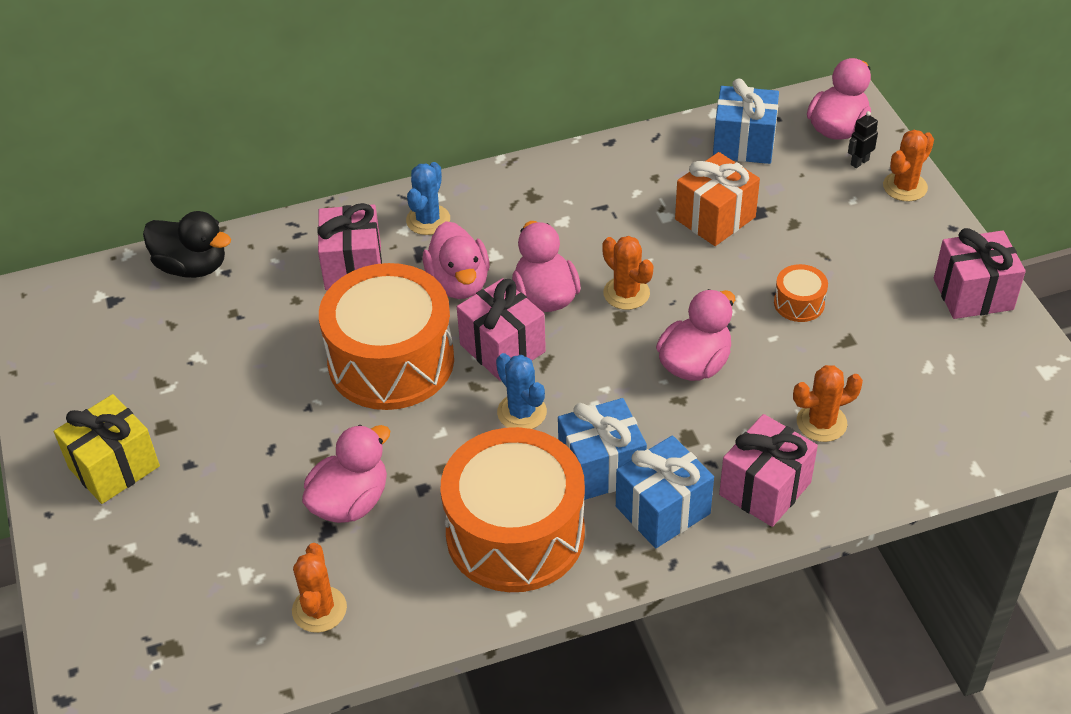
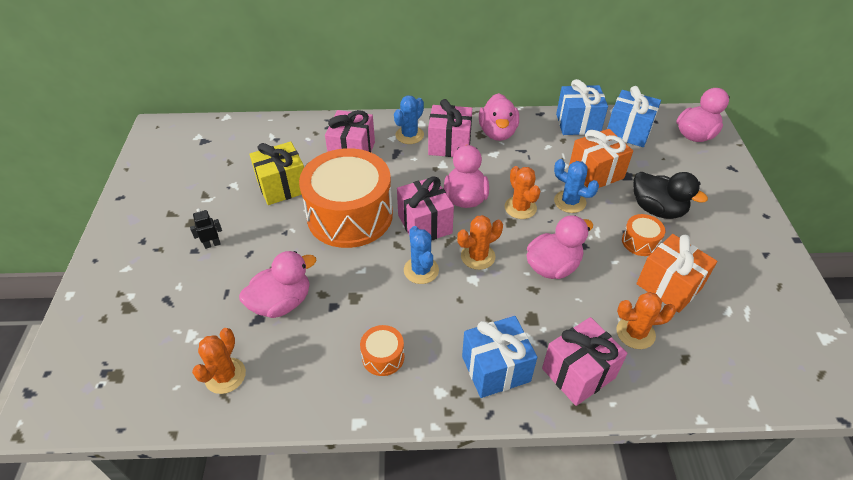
camera: 15 degrees right, 0 degrees up
(114, 467) = (149, 240): yellow gift -> yellow gift (283, 187)
(192, 266) = (258, 132): black duck -> black duck (657, 209)
(459, 283) = (413, 177): pink duck -> pink duck (497, 133)
(515, 533) = (383, 357): orange drum -> orange drum, size x0.41
(601, 468) = (461, 324): blue gift -> blue gift (578, 124)
(691, 269) = (569, 202): none -> blue cactus
(849, 353) = (669, 286): none -> orange gift
(859, 162) = (706, 159): black robot -> black robot (212, 244)
(905, 187) = (735, 181): orange cactus -> orange cactus (478, 256)
(973, 294) = (774, 265): pink gift -> pink gift (449, 145)

